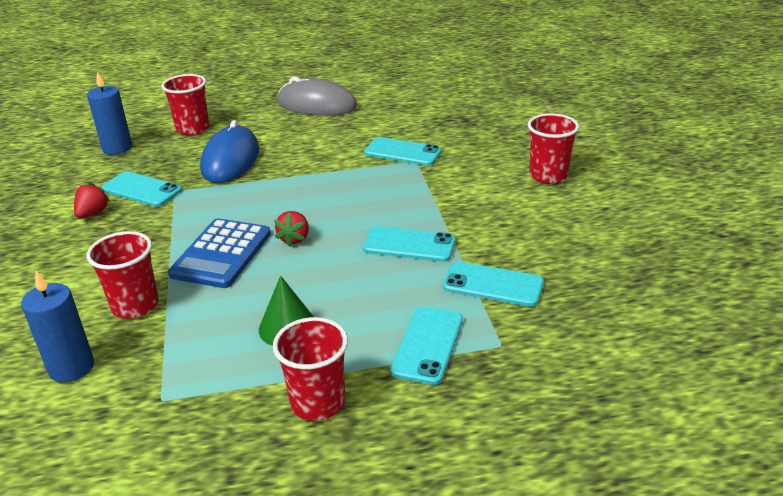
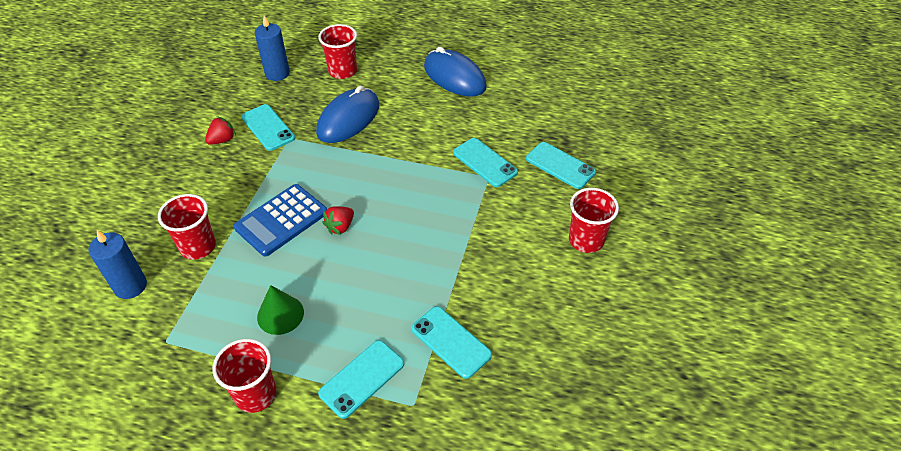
camera: 25 degrees right, 15 degrees up
(316, 105) = (454, 77): grey mouse -> blue mouse
(409, 245) = (418, 270): turquoise phone -> turquoise phone (560, 165)

